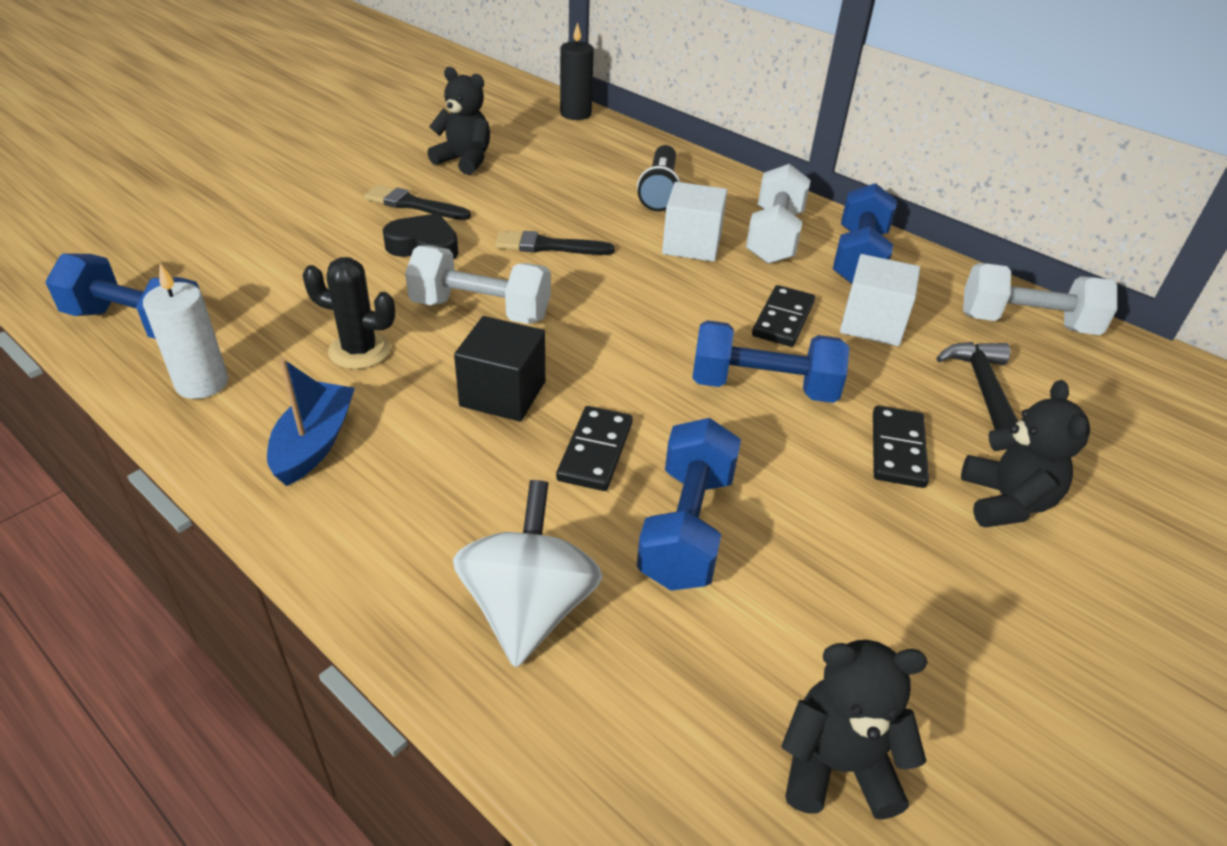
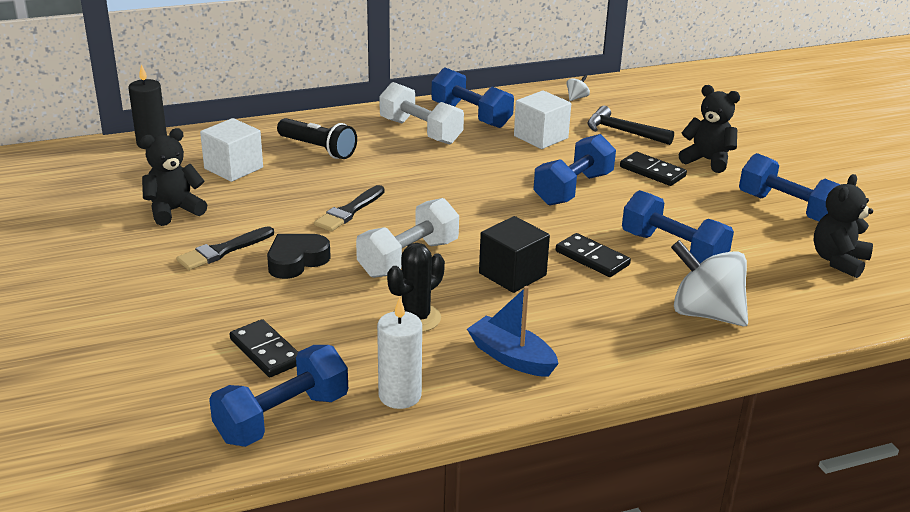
camera: 60 degrees left, 10 degrees down
(691, 245) = (401, 161): white cube -> white cube (233, 168)
(783, 319) = (513, 160): black domino -> black domino (266, 351)
(955, 645) = (787, 209): none -> blue dumbbell
(1026, 323) = (577, 98): white dumbbell -> white spinning top

